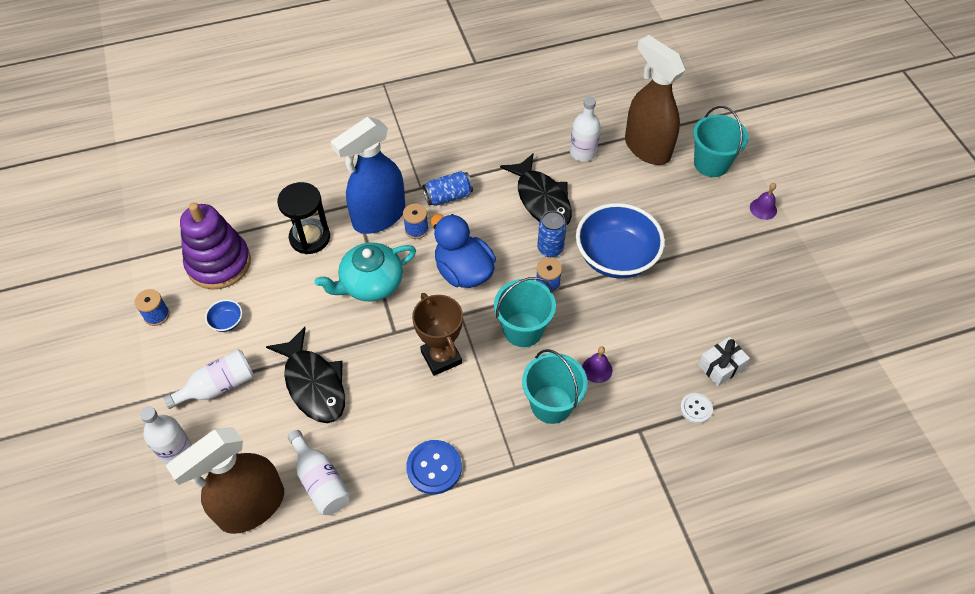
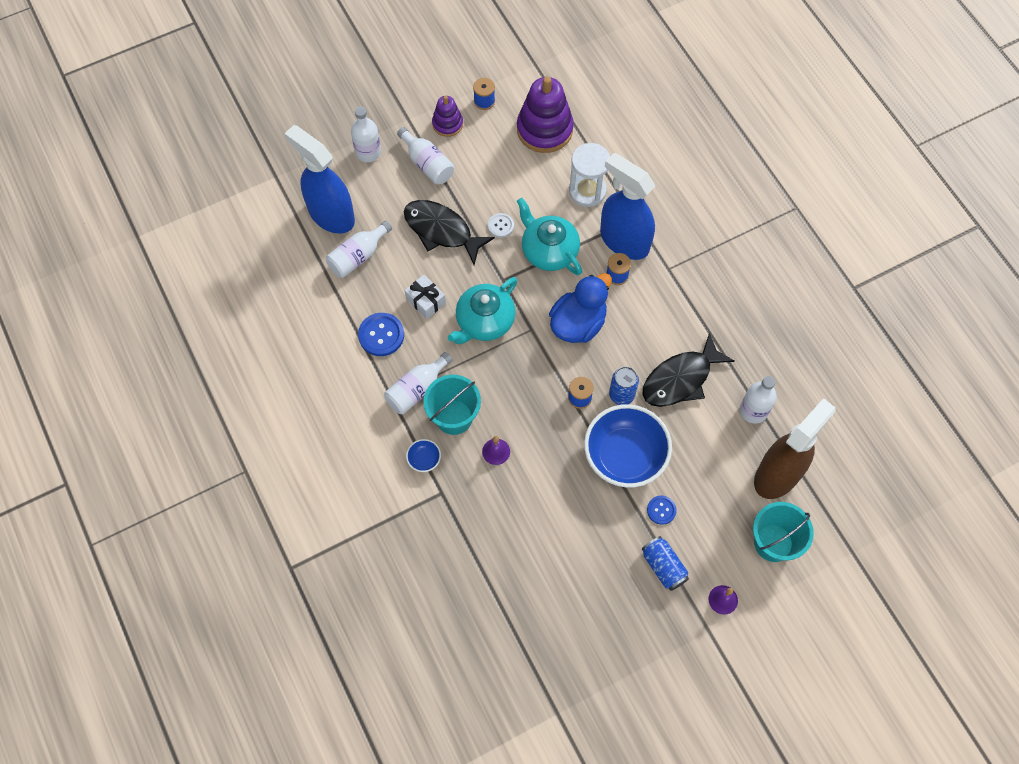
camera: 80 degrees right, 10 degrees up
(171, 357) = (447, 124): none -> purple stacking toy
(227, 322) = (487, 152): blue bowl -> blue bowl (424, 459)
(251, 507) = (331, 215): brown spray bottle -> blue spray bottle
(310, 238) = (587, 191): black hourglass -> white hourglass
(314, 384) = (441, 231): black fish -> black fish turned 75 degrees clockwise
(441, 357) = (484, 321): brown trophy -> turquoise teapot
(448, 196) = (663, 295): blue can -> blue can (663, 567)
(511, 438) = (417, 390): none -> white bottle
(523, 330) = (525, 383): turquoise bucket -> none
(674, 238) = (661, 510): none -> blue button
(696, 408) = (470, 540): white button -> white button (500, 226)
(721, 366) = (519, 561): white gift -> white gift (426, 301)

